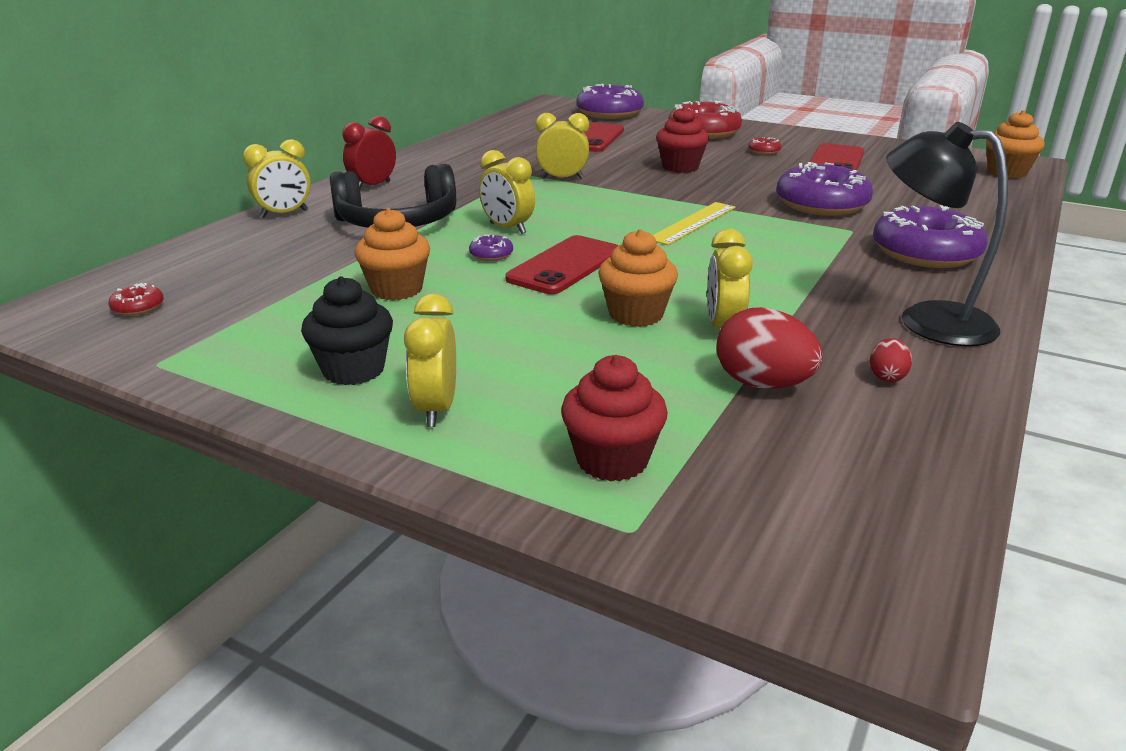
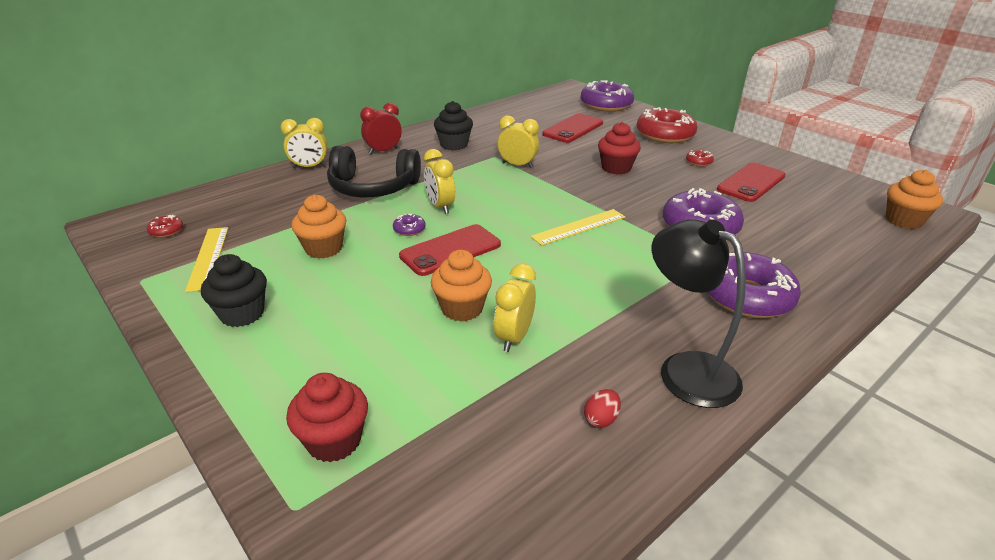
camera: 20 degrees right, 5 degrees up
(237, 324) = (208, 257): none -> yellow ruler
(436, 409) = (262, 362): yellow clock -> none
(461, 169) = (454, 145): none -> black cupcake
(762, 384) = (497, 400): red egg -> none

